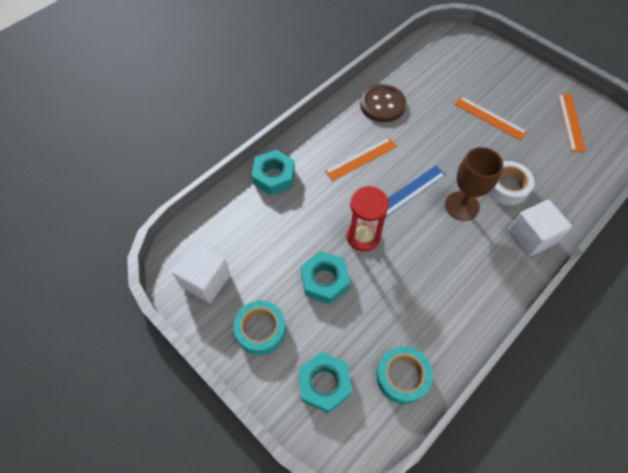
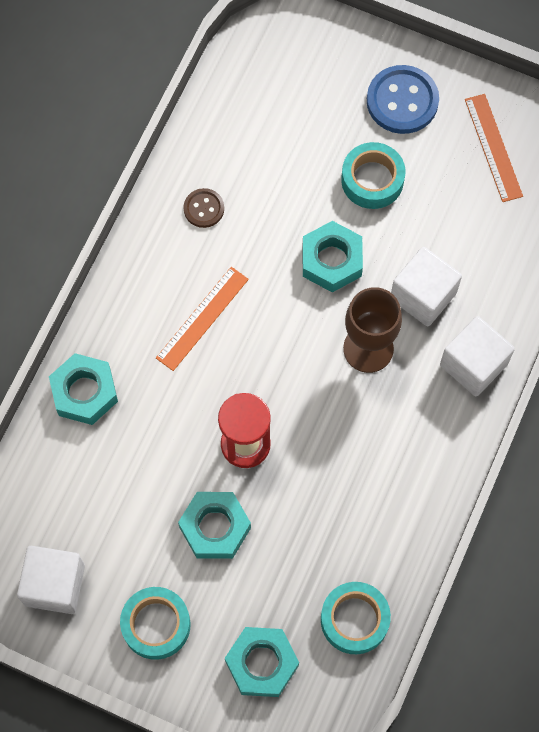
camera: 20 degrees left, 10 degrees up
(382, 105) = (204, 209): brown button -> brown button, size x0.55
(411, 190) = (290, 347): blue ruler -> none
(452, 151) = (331, 260): none -> turquoise nut
(489, 118) = (372, 180): orange ruler -> turquoise tape
(506, 187) = (423, 296): white tape -> white cube
(518, 85) = (402, 101): none -> blue button

